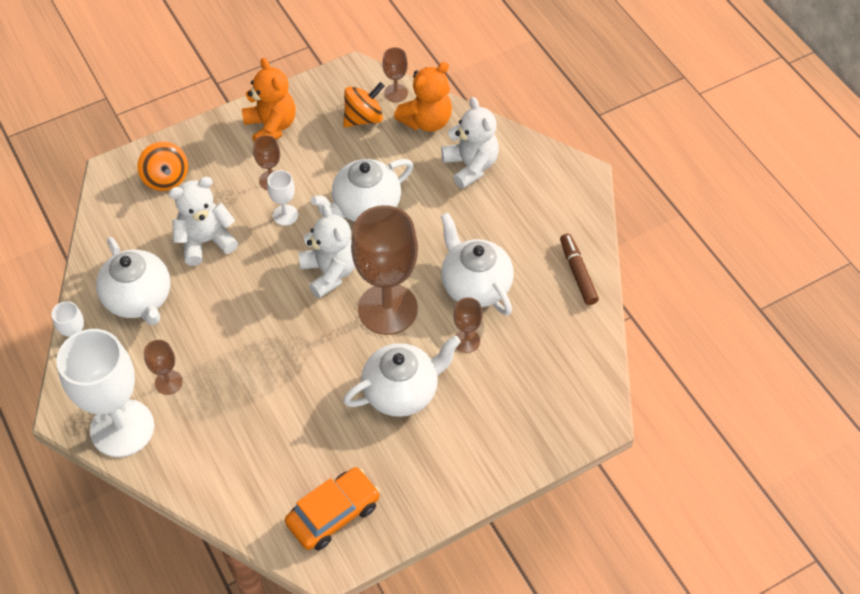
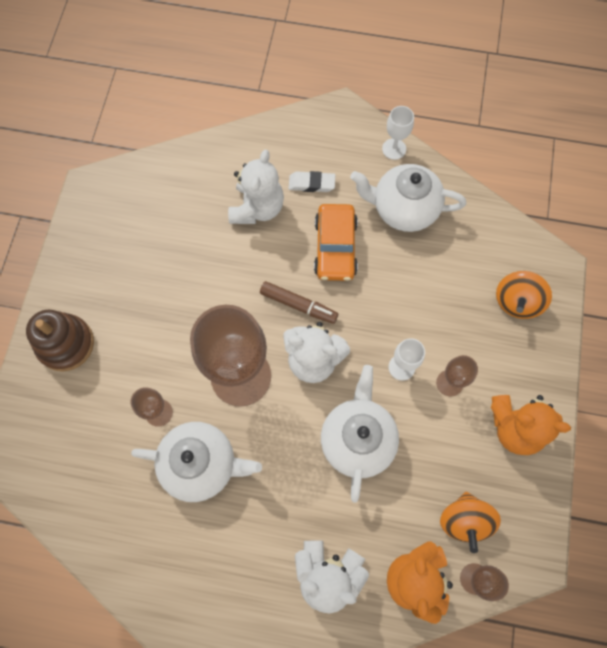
camera: 130 degrees right, 15 degrees up
(122, 428) = (299, 135): white goblet -> none
(166, 178) = (516, 302): orange spinning top -> orange spinning top turned 75 degrees counterclockwise
(168, 382) = (311, 184): brown goblet -> white eraser
(206, 241) = (423, 289): white teddy bear -> white teddy bear (257, 208)
(333, 514) = (116, 216): orange car -> orange car (335, 247)
(402, 391) = (161, 330): white teapot -> none
(479, 451) = (66, 344): none -> brown stacking toy
(577, 273) = (135, 565): brown marker -> brown marker (298, 305)

